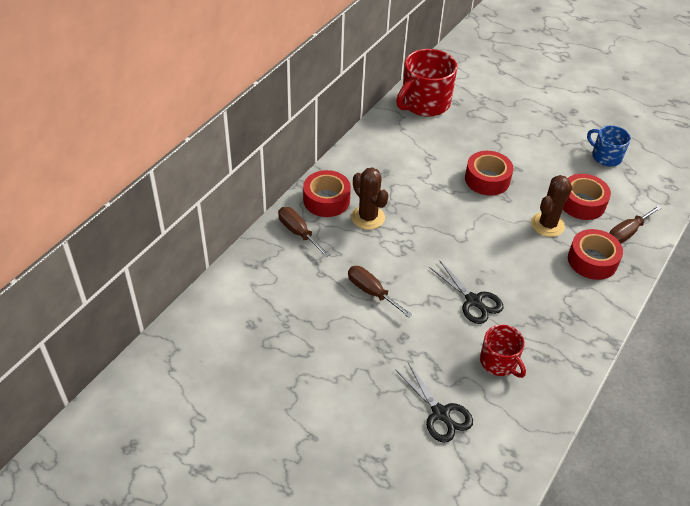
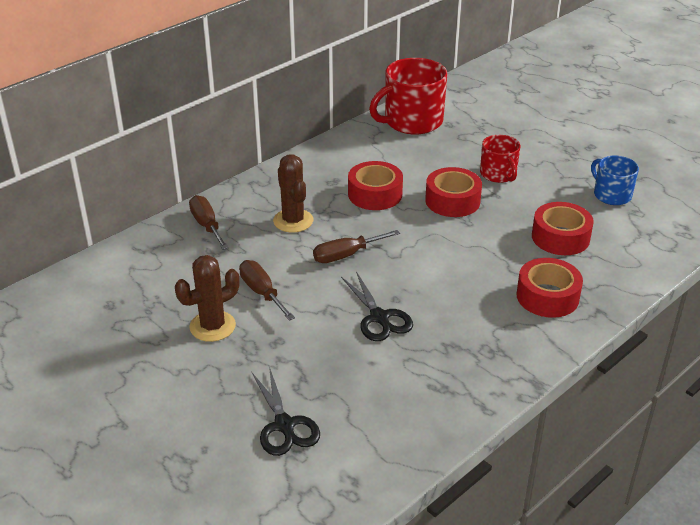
camera: 15 degrees right, 10 degrees down
(326, 200) = (254, 199): red tape -> red tape (375, 194)
(499, 362) = (382, 384): red mug -> red mug (498, 174)
(547, 225) = (506, 253): brown cactus -> brown cactus (212, 326)
(627, 233) = (605, 274): brown screwdriver -> brown screwdriver (346, 255)

